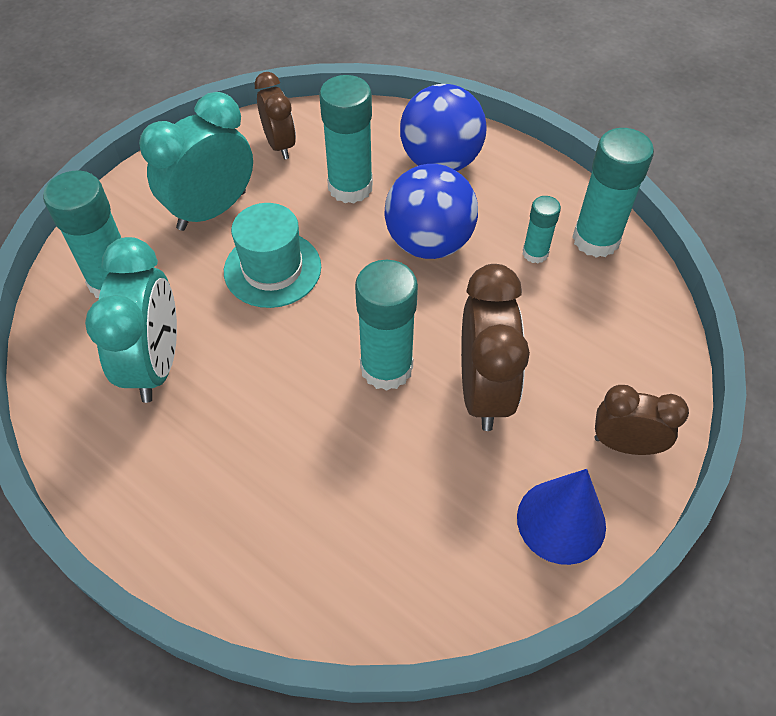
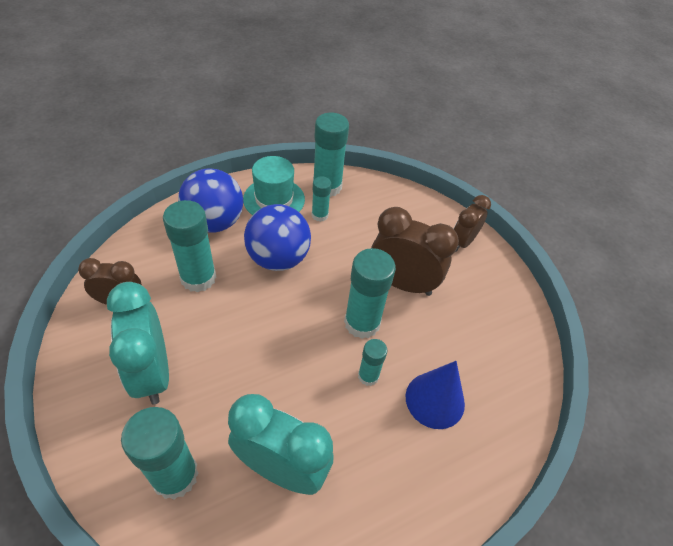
camera: 70 degrees left, 5 degrees down
(272, 269) = (240, 354): turquoise hat -> turquoise hat (274, 199)
(311, 403) = (368, 376): none -> turquoise glue stick
(561, 521) = (496, 289): blue cone -> blue cone (435, 400)

